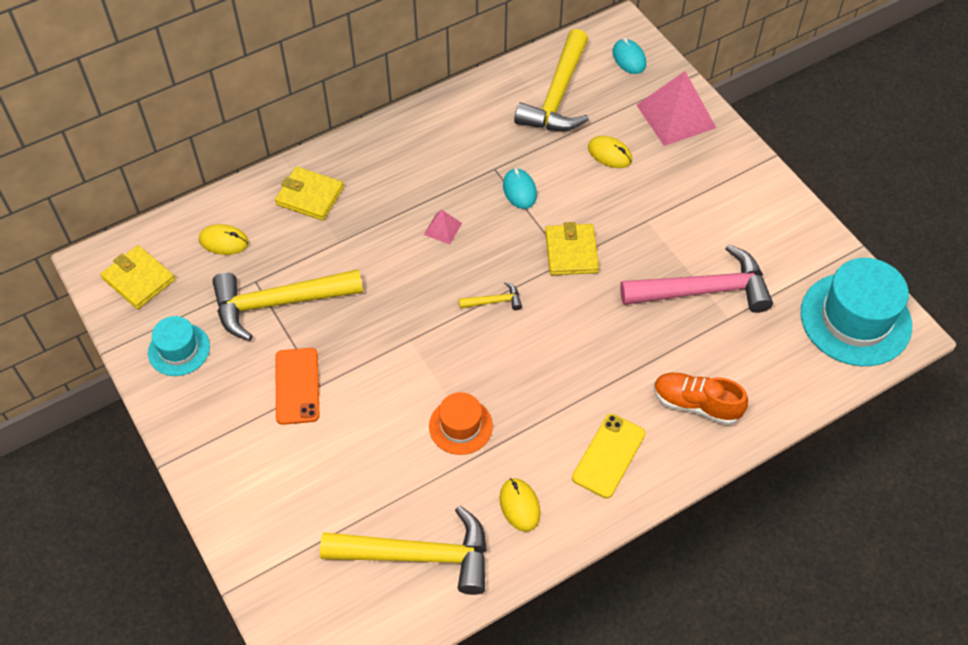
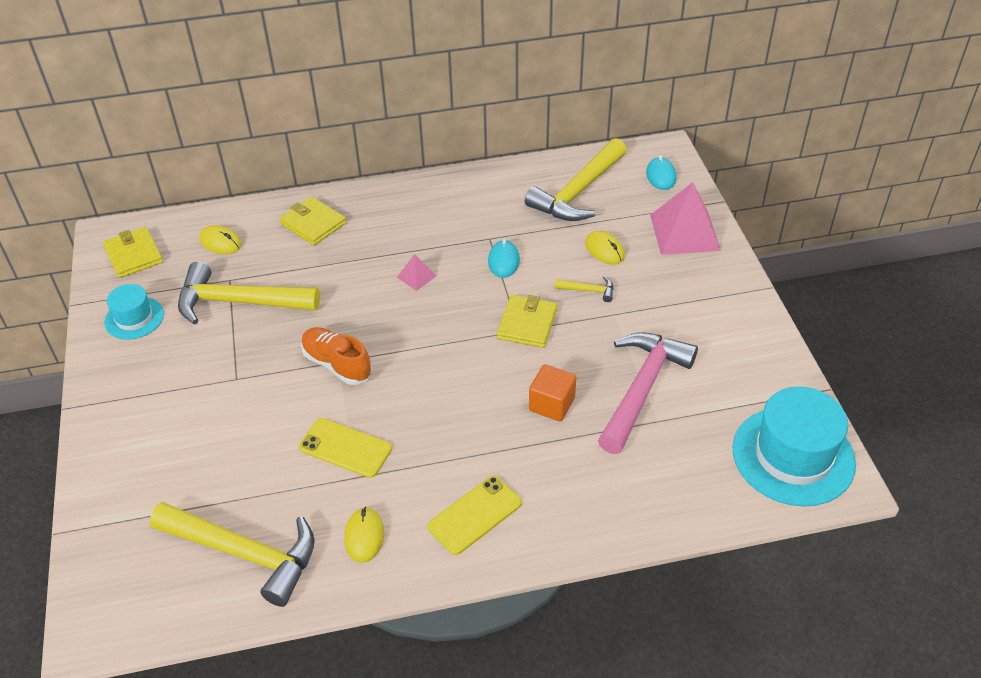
camera: 20 degrees right, 10 degrees down
(297, 386) = (217, 374): orange phone -> none
(460, 426) = (345, 448): orange hat -> yellow phone
(494, 301) = (432, 348): yellow hammer -> yellow hammer (588, 290)
(629, 328) = (552, 404): none -> orange cube
(696, 404) = (586, 492): orange shoe -> orange shoe (337, 364)
(703, 290) = (642, 389): pink hammer -> pink hammer turned 75 degrees counterclockwise

